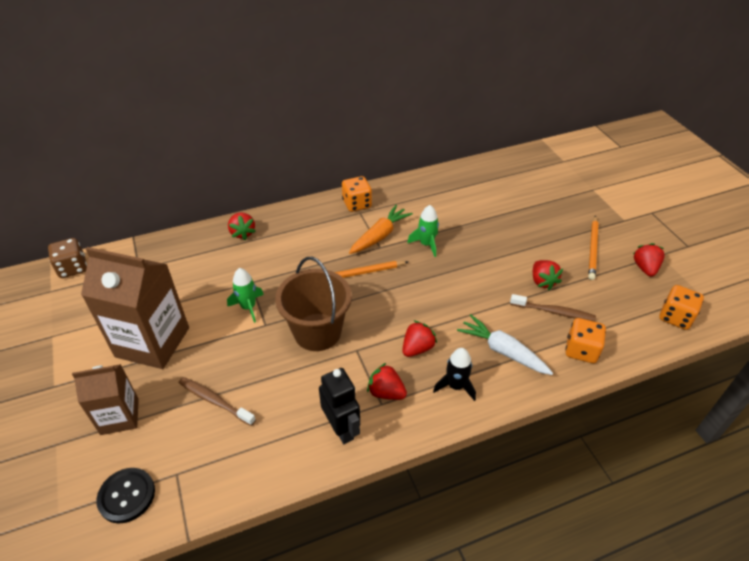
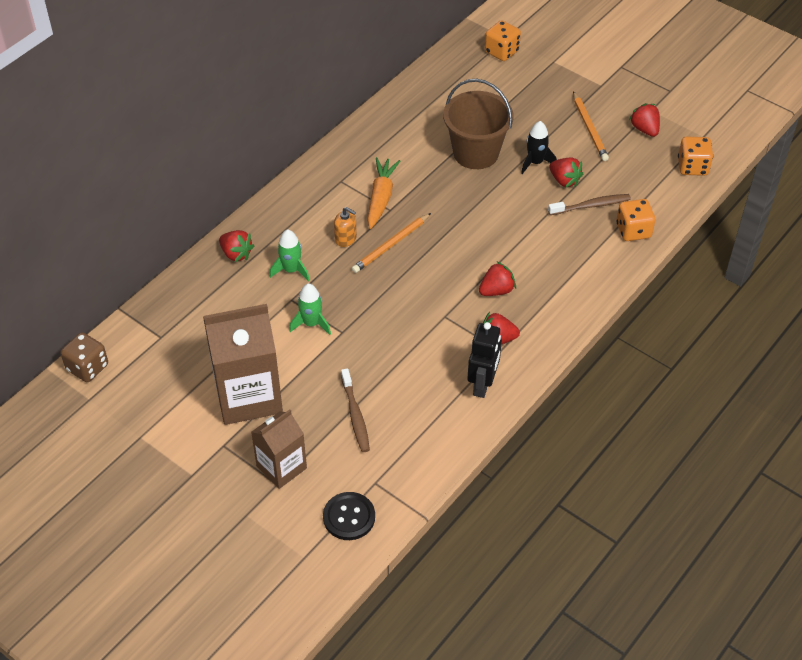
camera: 30 degrees left, 5 degrees up
(215, 401) = (355, 415): brown toothbrush -> brown toothbrush turned 105 degrees counterclockwise
(317, 332) = (396, 316): brown bucket -> brown bucket (476, 153)
(329, 254) = (345, 238): none -> orange soap dispenser
(341, 428) = (483, 384): black robot -> black robot turned 75 degrees clockwise
(357, 204) = (330, 172): orange dice -> orange dice (501, 52)
(417, 348) = (496, 290): red strawberry -> red strawberry turned 45 degrees clockwise
(426, 244) = (433, 188): green rocket -> green rocket (291, 270)
(455, 386) = (551, 307): black rocket -> black rocket (535, 162)
(503, 351) = (570, 260): white carrot -> none

